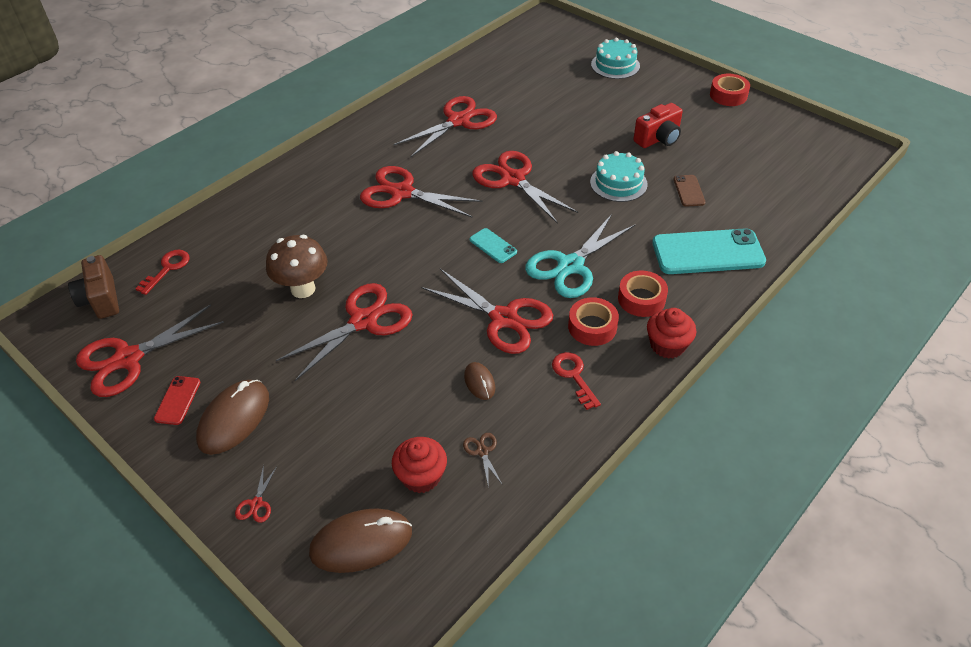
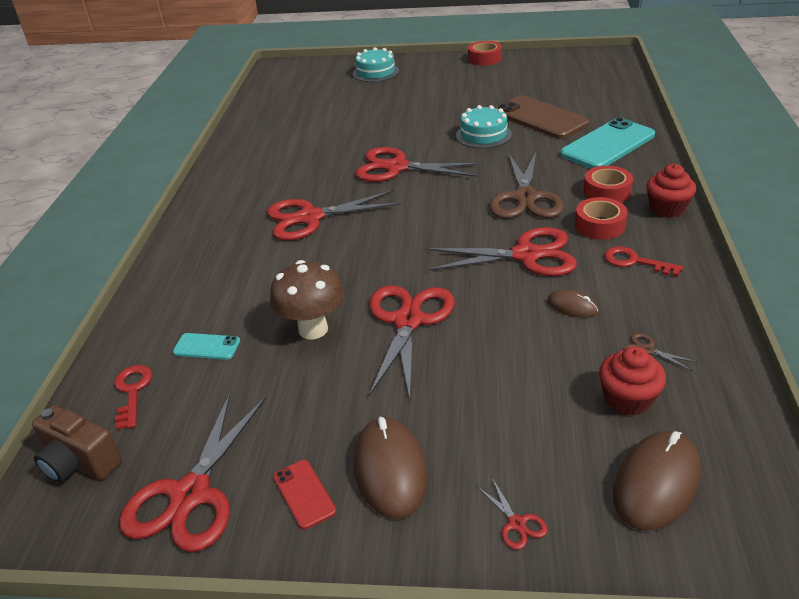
camera: 35 degrees left, 10 degrees down
(458, 121) = (293, 152): red scissors -> none
(493, 246) = (444, 215): turquoise phone -> turquoise phone (207, 347)
(570, 266) = (525, 198): turquoise scissors -> brown scissors
(658, 139) = (473, 99): red camera -> none
(689, 191) = (540, 118): brown phone -> brown phone, size x2.13

